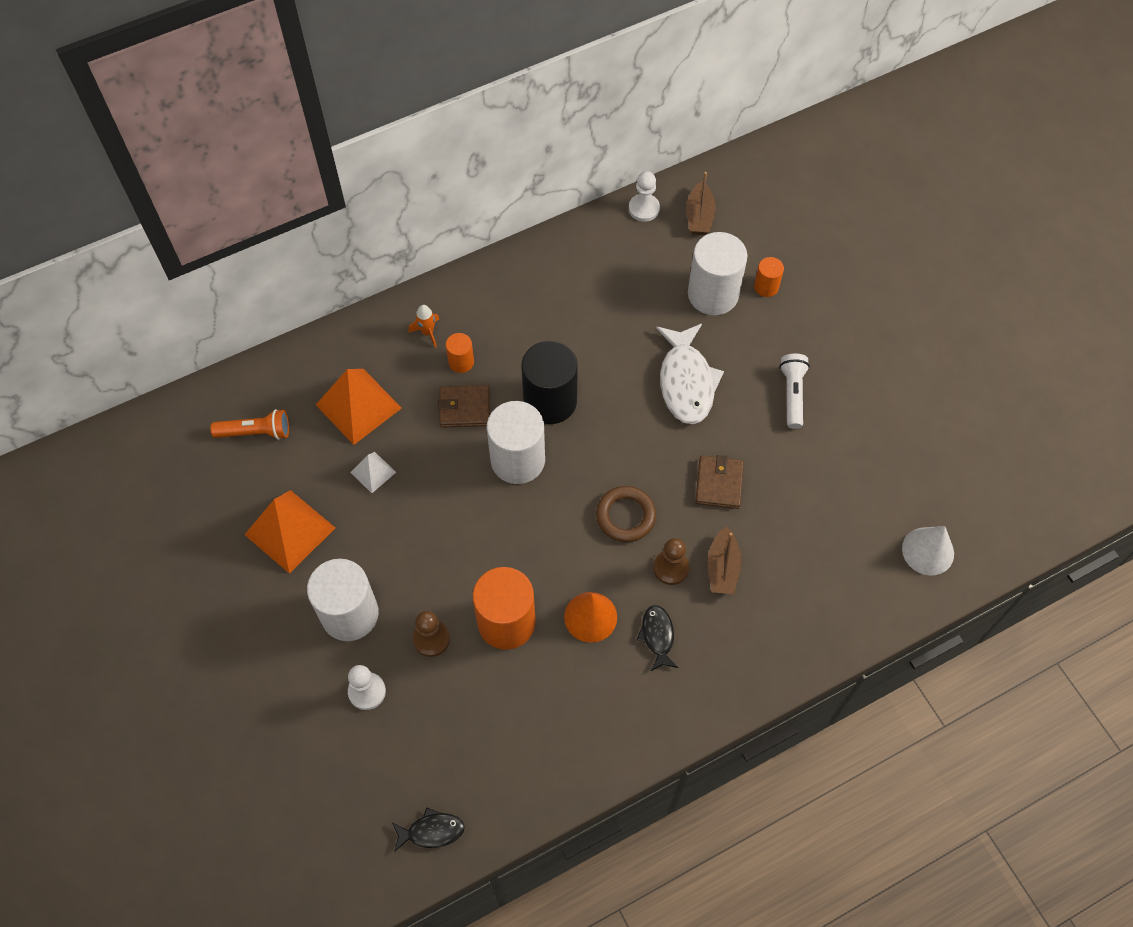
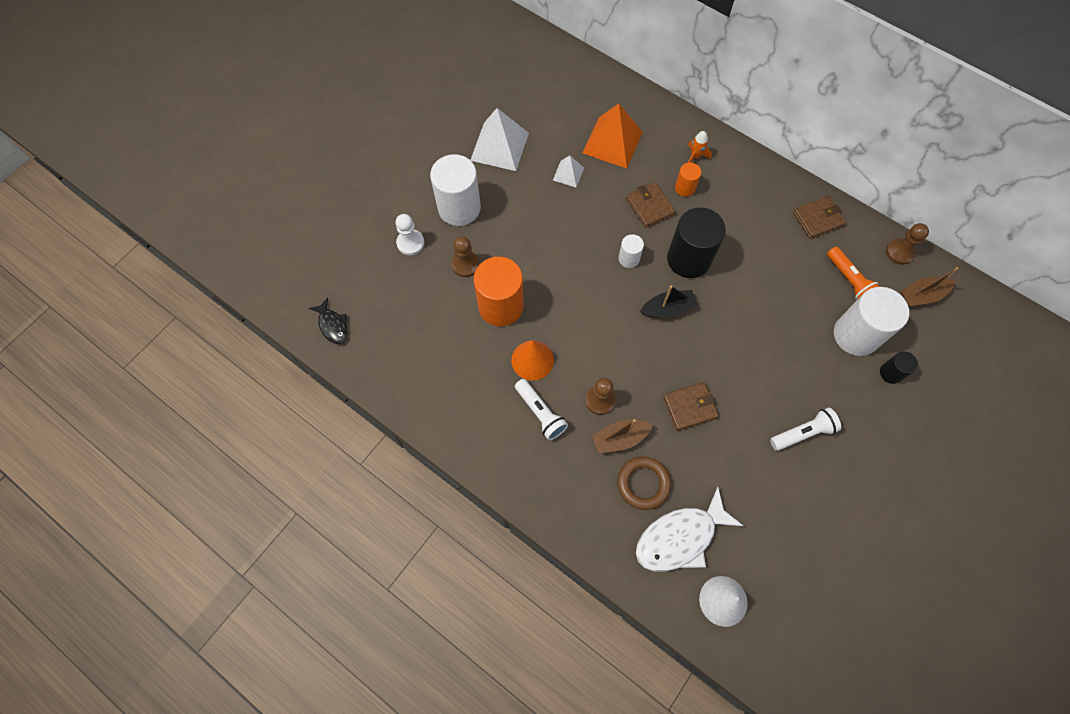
camera: 65 degrees right, 5 degrees up
(256, 432) = (558, 94): orange flashlight -> orange flashlight (849, 280)
(290, 531) = (499, 146): orange pyramid -> white pyramid
(518, 460) = (629, 258): white cylinder -> white cylinder, size x0.49
(568, 258) = (818, 219): none -> brown wallet
(598, 450) = (667, 309): none -> black boat
(625, 516) = (624, 350): brown ring -> brown ring (643, 483)
(644, 208) = (899, 252): white pawn -> brown pawn
(657, 636) = (540, 413): black fish -> white flashlight
(686, 382) = (764, 347): white fish -> white fish (680, 537)
(766, 286) = (891, 373): orange cylinder -> black cylinder

